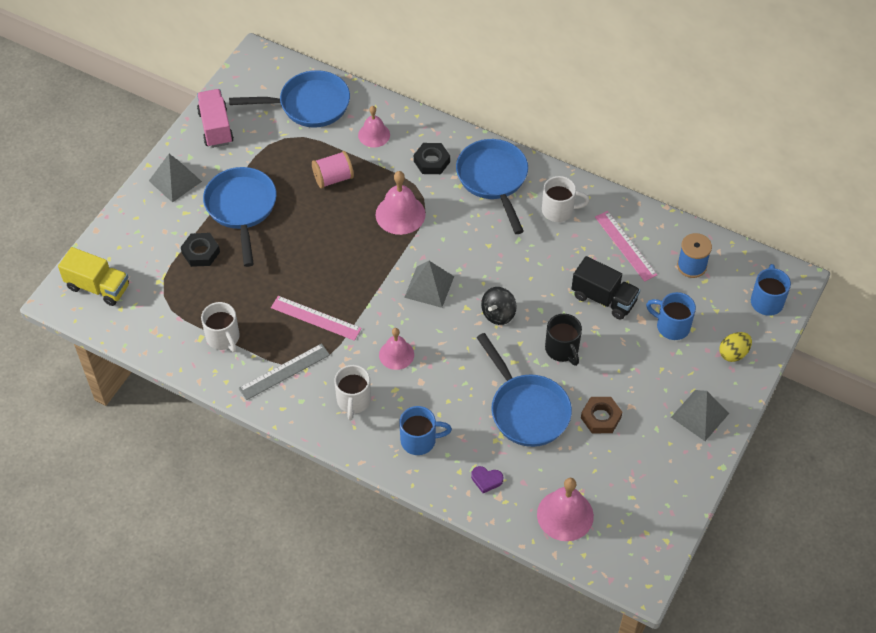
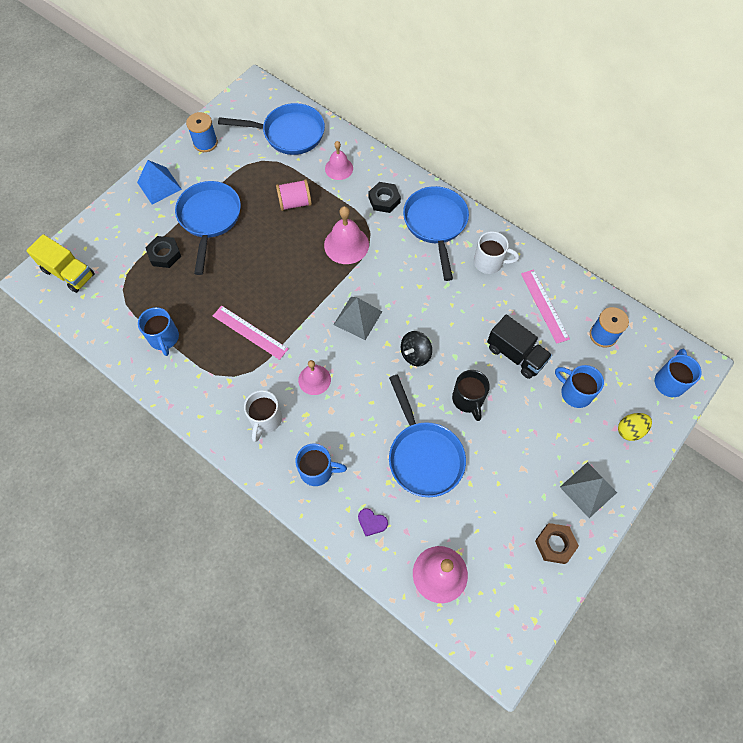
camera: 10 degrees right, 10 degrees up
(175, 181) = (159, 185): grey pyramid -> blue pyramid
(216, 127) = (205, 143): pink truck -> blue spool
(223, 338) = (164, 338): white mug -> blue mug
(284, 371) = (210, 380): grey ruler -> none
(601, 417) = (492, 476): brown nut -> brown nut (555, 544)

